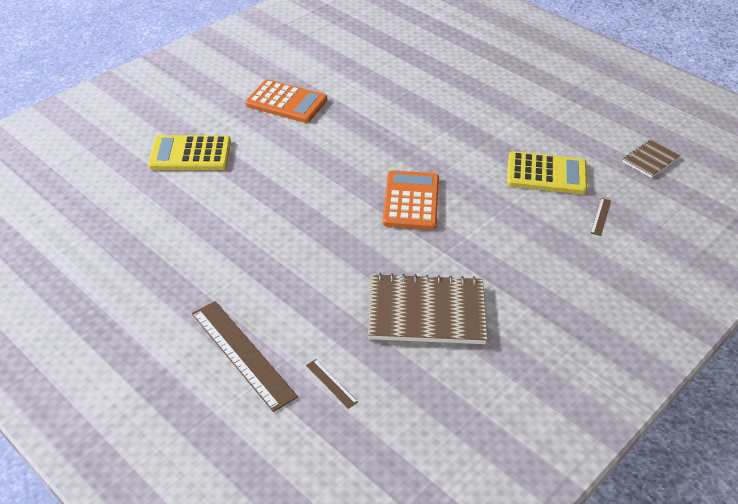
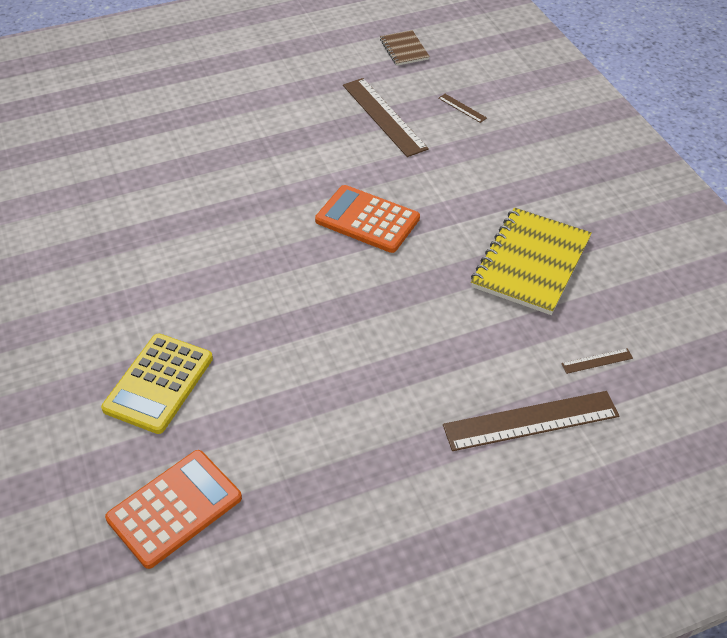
camera: 65 degrees left, 5 degrees up
(286, 102) = (120, 264): orange calculator -> orange calculator (174, 508)
(426, 311) = (531, 263): brown notebook -> yellow notebook
(546, 174) = (384, 116): yellow calculator -> brown ruler

